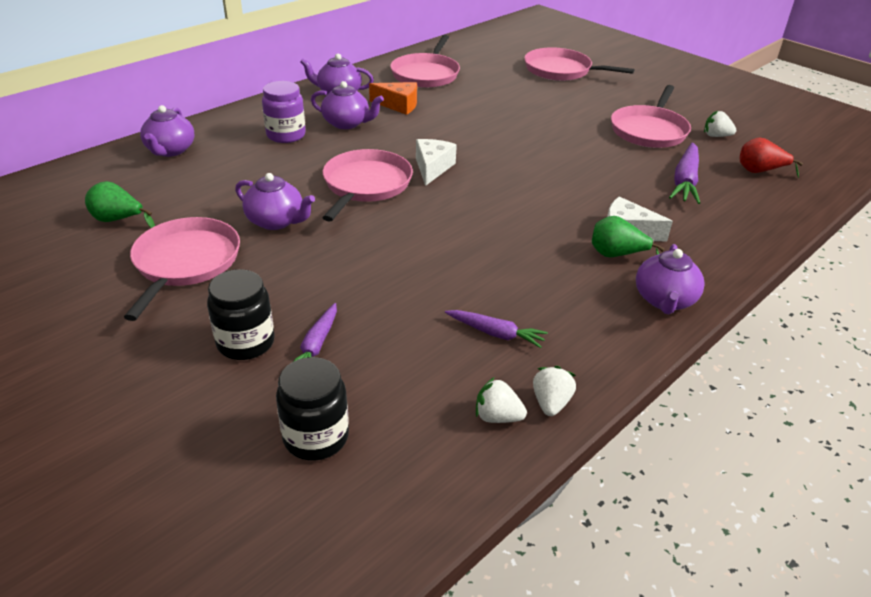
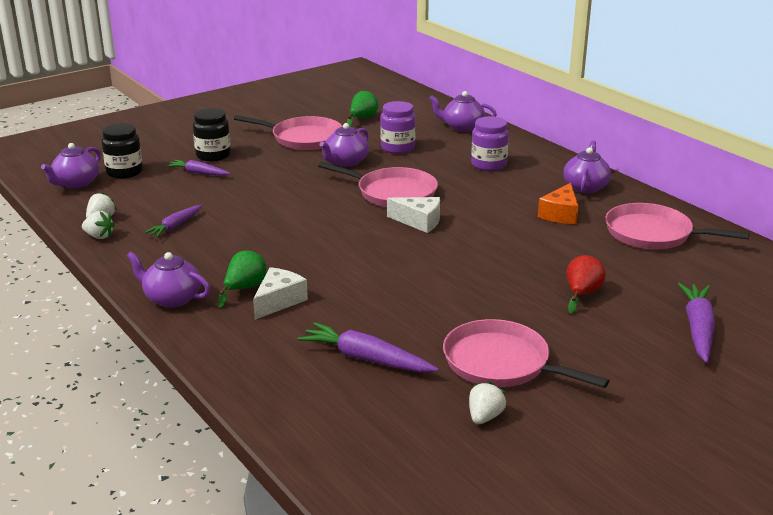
camera: 100 degrees right, 10 degrees down
(232, 188) = (397, 148): none -> purple jar
(347, 123) = (514, 189): purple teapot -> purple teapot (76, 183)
(561, 70) = (698, 329): pink pan -> purple carrot
(759, 171) = (379, 425): red pear -> red pear (582, 294)

